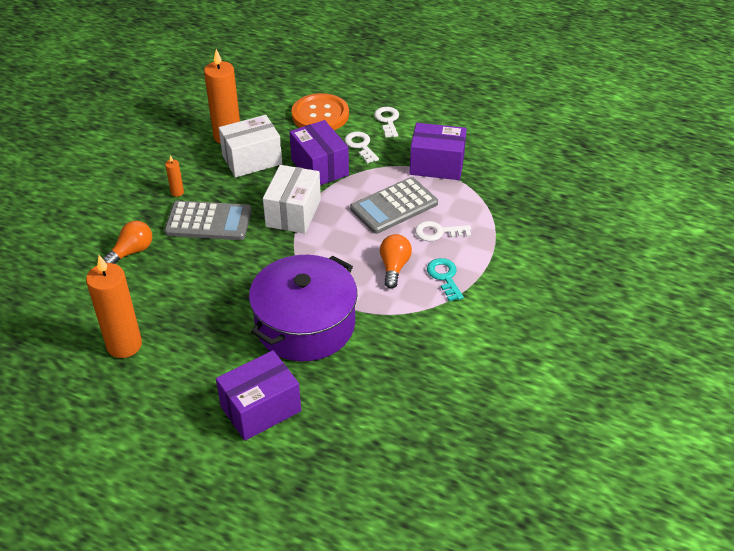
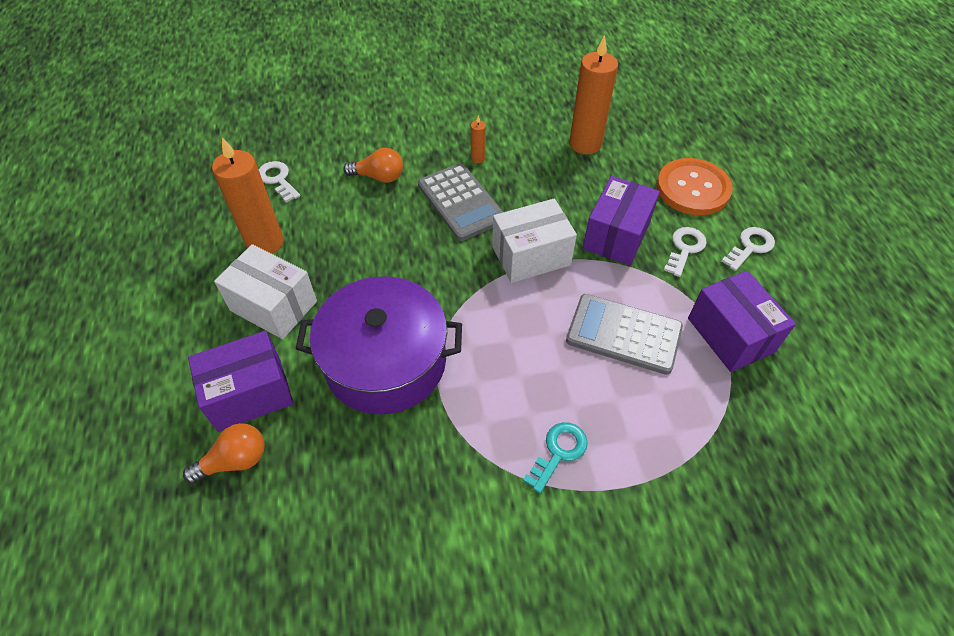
camera: 55 degrees right, 10 degrees up
(252, 160) = (572, 180): white box -> white box (273, 306)
(261, 409) = (250, 394): purple box -> purple box turned 45 degrees counterclockwise
(394, 267) = (531, 391): orange light bulb -> orange light bulb (235, 461)
(438, 232) = (623, 402): white key -> white key (278, 179)

